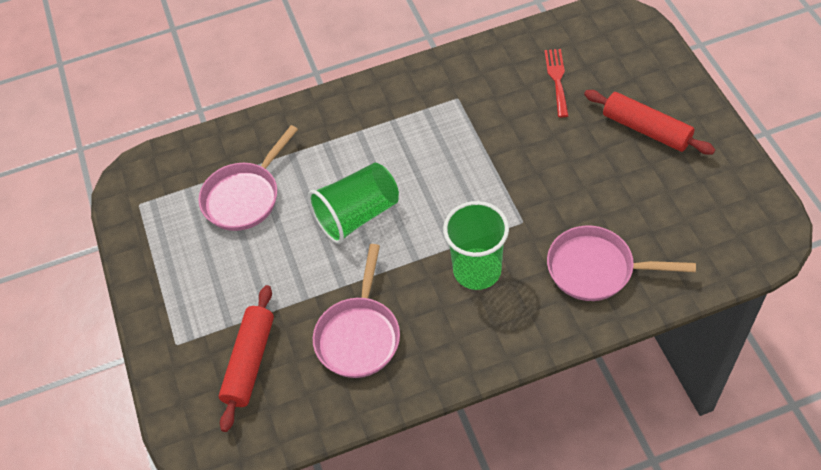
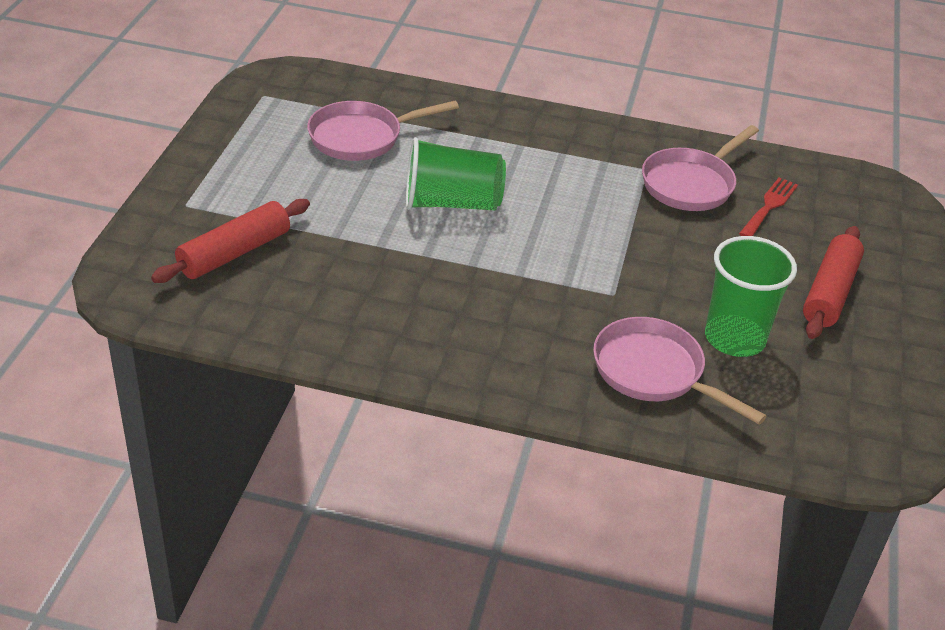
camera: 25 degrees right, 15 degrees down
(359, 335) = (355, 290): pink pan -> pink pan (691, 184)
(477, 270) = (525, 305): green cup -> green cup (734, 338)
(646, 129) = (830, 292): red rolling pin -> red rolling pin turned 45 degrees clockwise

